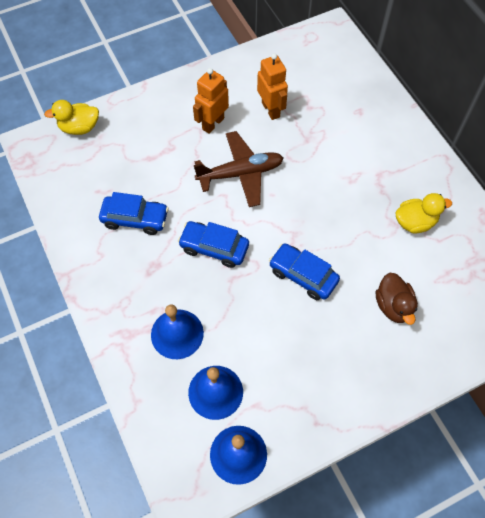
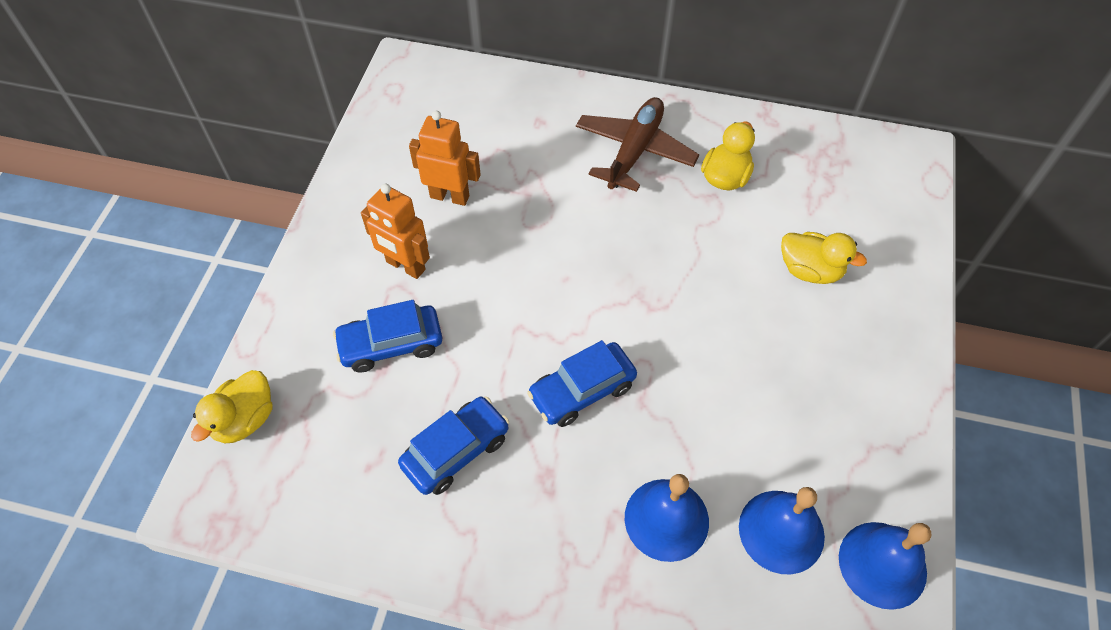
camera: 50 degrees left, 5 degrees down
(213, 123) = (405, 266): orange robot -> orange robot turned 45 degrees counterclockwise
(240, 173) = (506, 289): brown plane -> brown plane (634, 151)
(303, 276) = (701, 326): blue car -> blue car (391, 345)
(393, 306) = (810, 270): brown duck -> yellow duck

